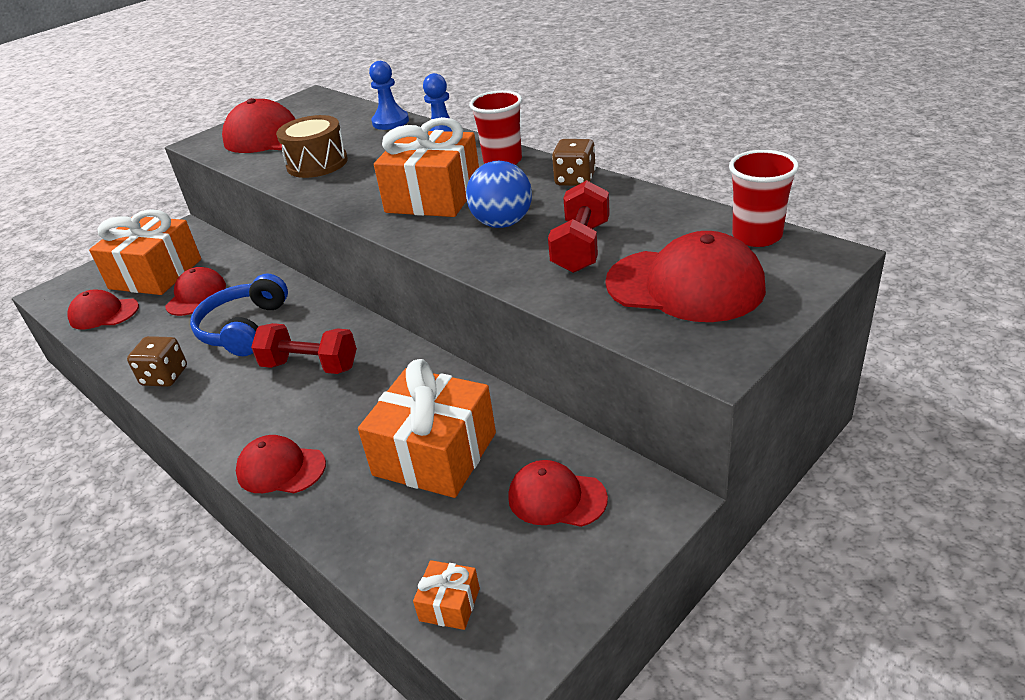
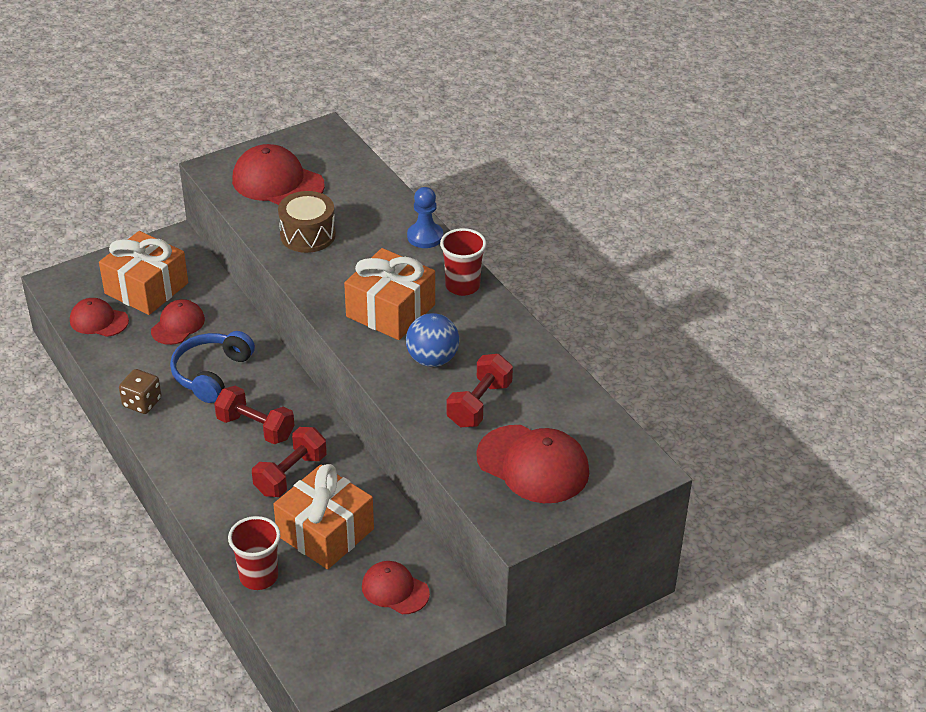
camera: 10 degrees right, 5 degrees up
(281, 469) = (214, 511): red cap -> none
(368, 402) = (290, 475): none -> red dumbbell
(390, 122) = (387, 197): blue pawn -> none
(449, 604) = (299, 638): orange gift -> none
(575, 180) = (510, 329): brown dice -> none
(757, 236) = (611, 435): red cup -> red cup (258, 576)

